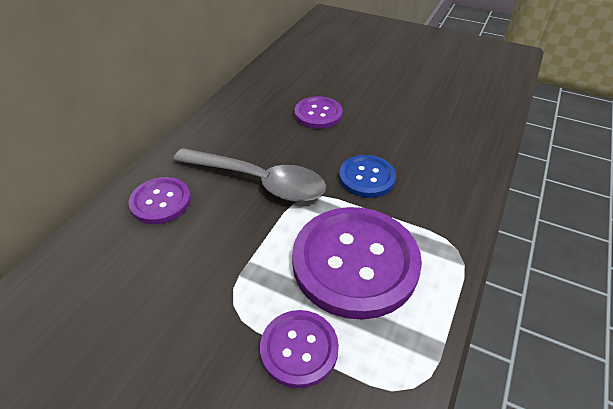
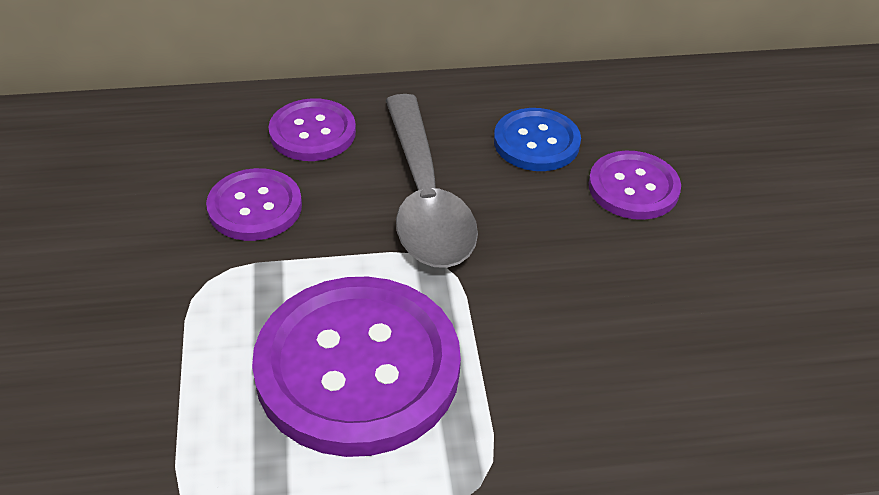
camera: 55 degrees right, 0 degrees up
(299, 349) = (183, 371): purple button -> purple button (255, 207)
(366, 177) = (540, 309): blue button -> blue button (536, 142)

